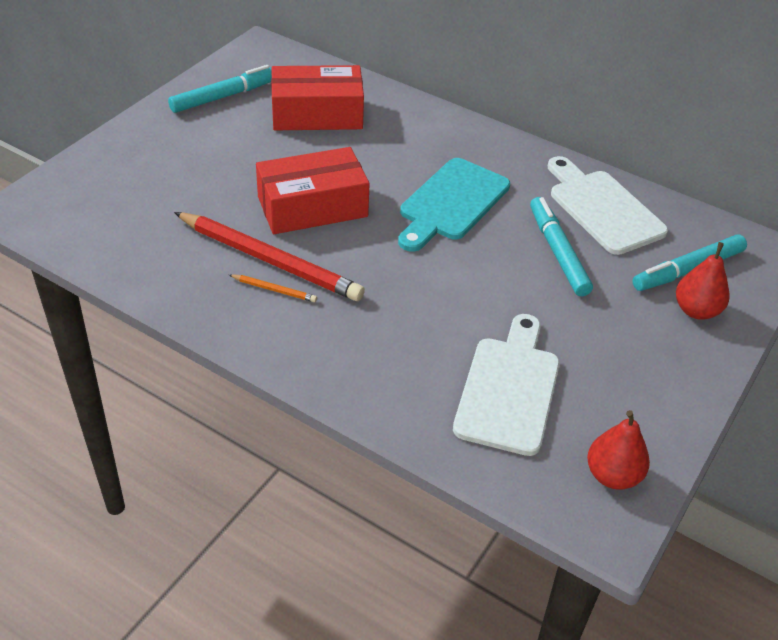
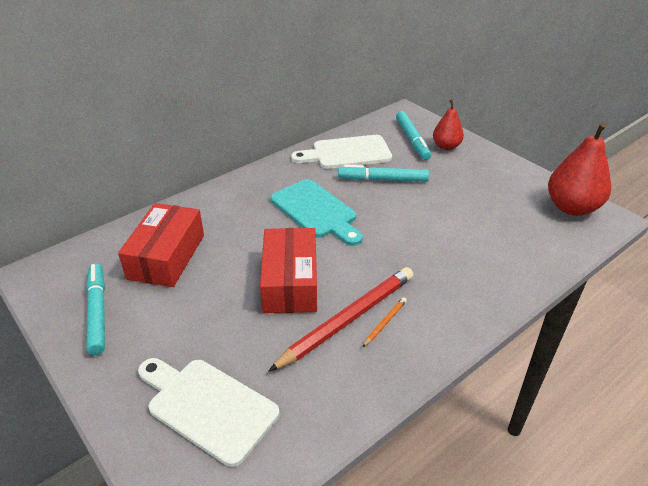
camera: 70 degrees left, 5 degrees down
(509, 389) = (503, 228): white cutting board -> white cutting board (207, 406)
(612, 475) = (571, 207): red pear -> red pear, size x1.66

